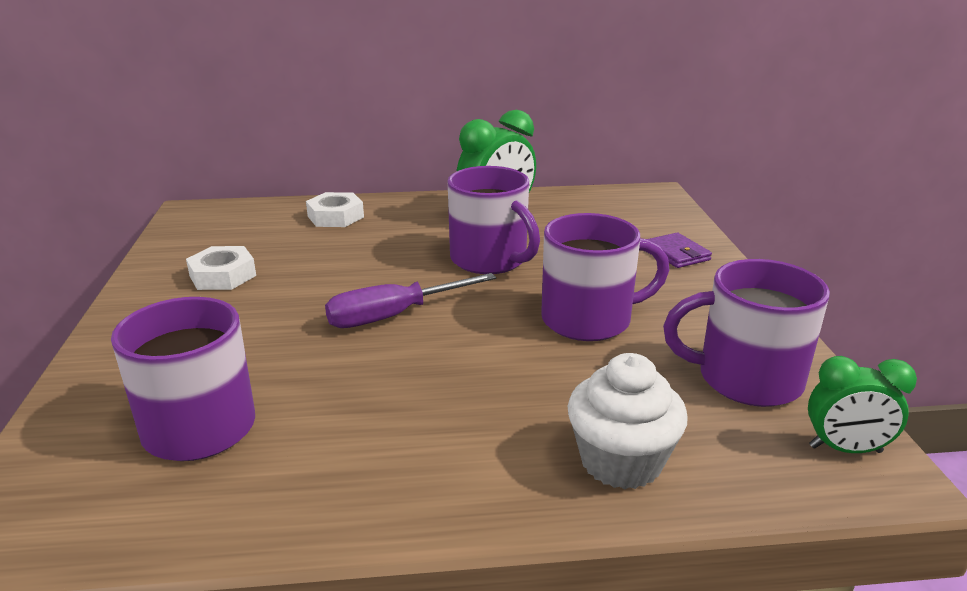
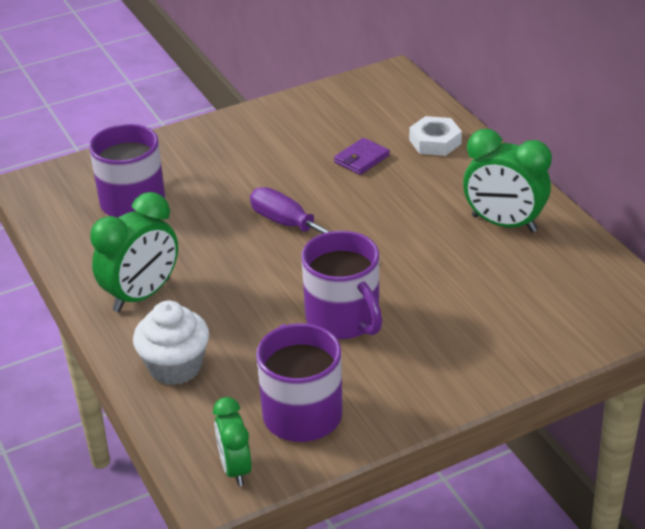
camera: 70 degrees right, 10 degrees up
(223, 276) = (301, 134): white nut -> none
(437, 462) = (142, 295): none -> green clock
(490, 260) = (412, 244): purple mug -> none
(677, 253) = (504, 347): purple wallet -> purple wallet (361, 159)

